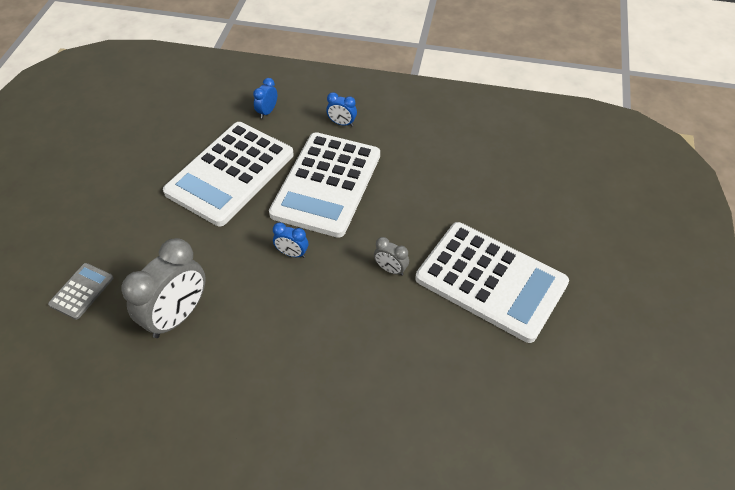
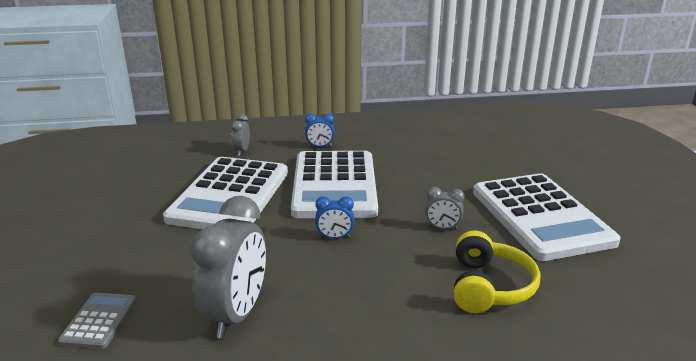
camera: 20 degrees left, 25 degrees down
(267, 112) = (242, 151): blue clock -> grey clock
(386, 351) = (489, 287): none -> yellow headphones
(491, 281) = (540, 216): white calculator -> white calculator turned 60 degrees clockwise

